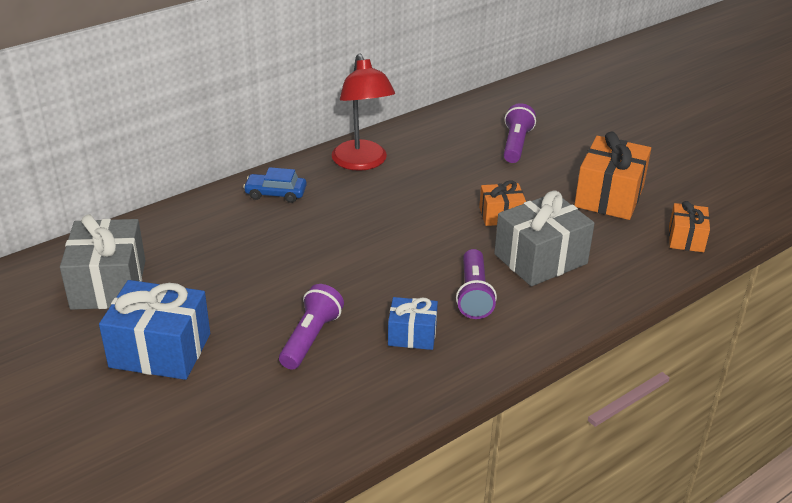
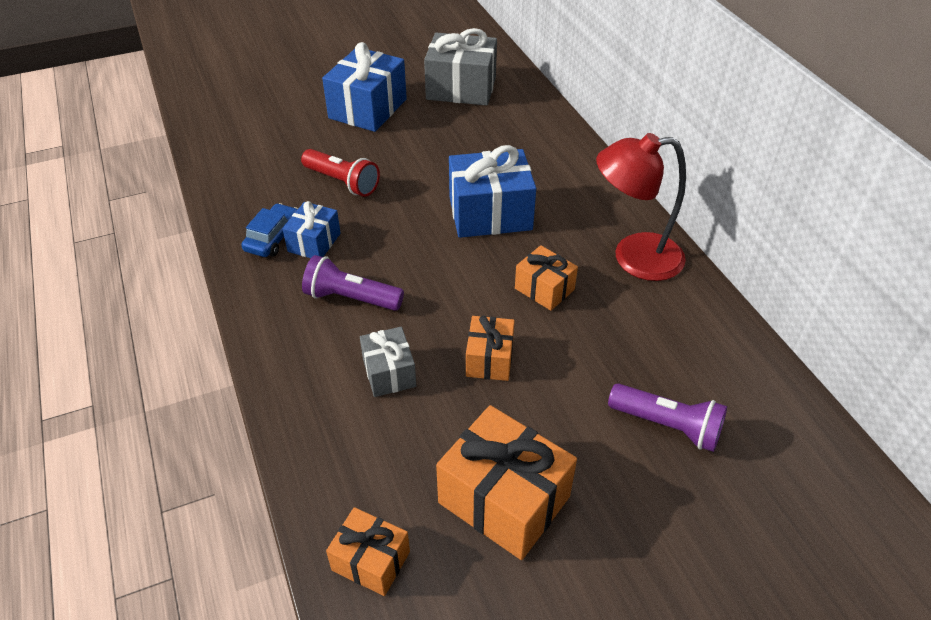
camera: 105 degrees right, 10 degrees up
(276, 194) = (578, 185): blue car -> blue car (273, 237)
(311, 338) = (342, 182): purple flashlight -> red flashlight
(331, 236) = (490, 213): none -> blue gift
(416, 199) = (544, 289): none -> orange gift
(540, 259) = (389, 372): grey gift -> grey gift, size x0.57

